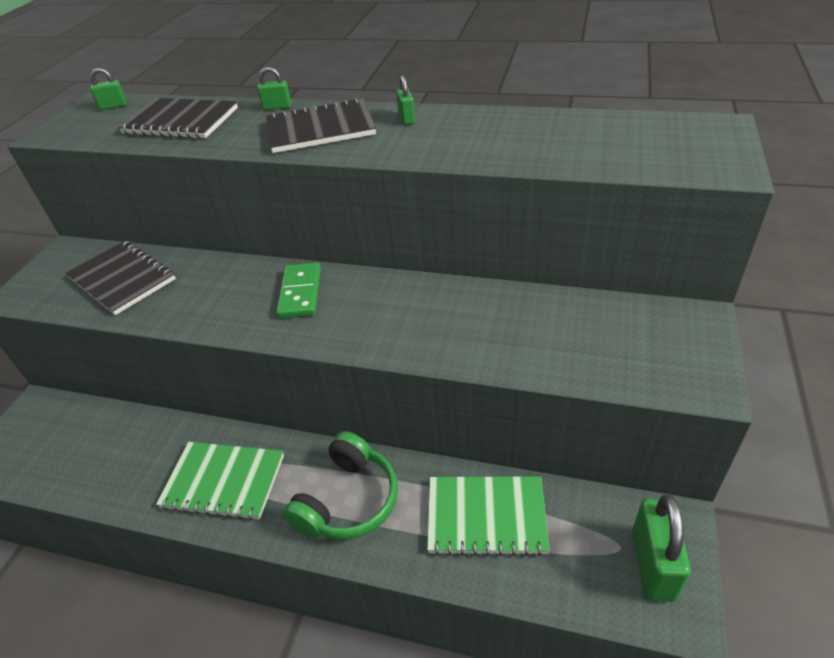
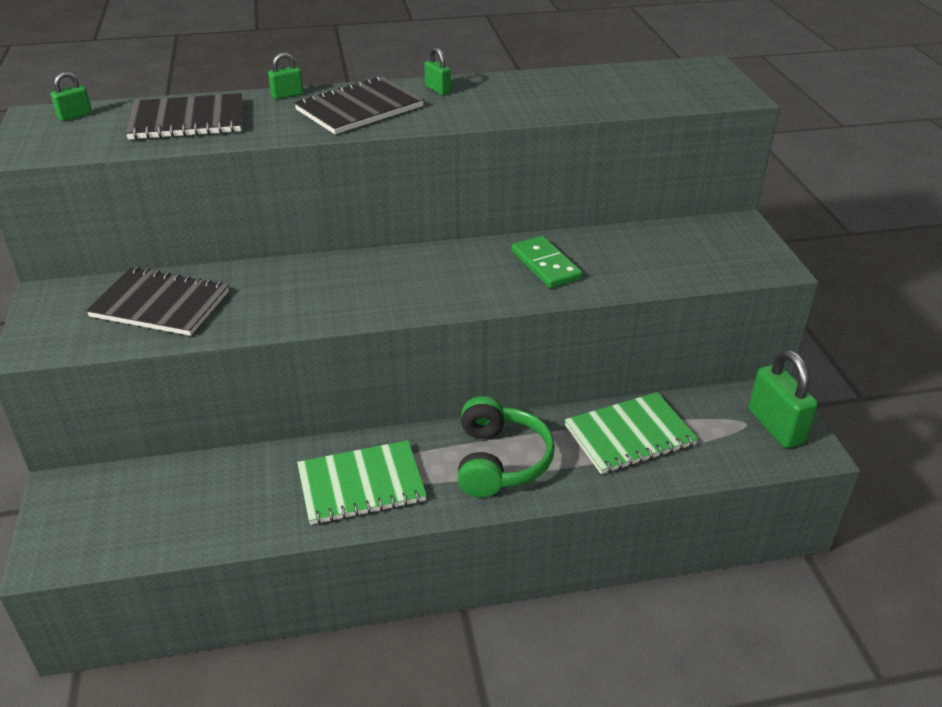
camera: 30 degrees left, 5 degrees down
(300, 293) = (382, 275): green domino -> green domino (545, 265)

